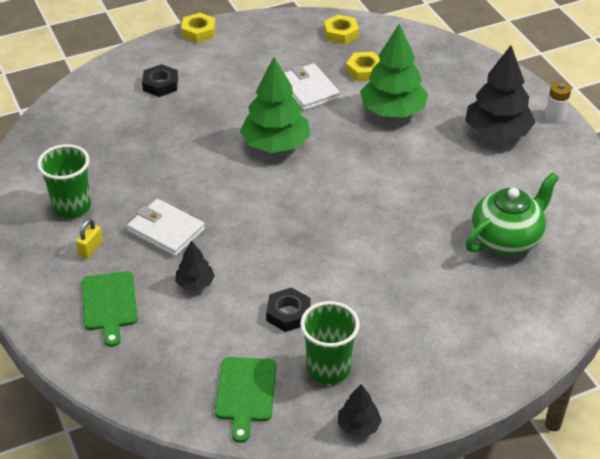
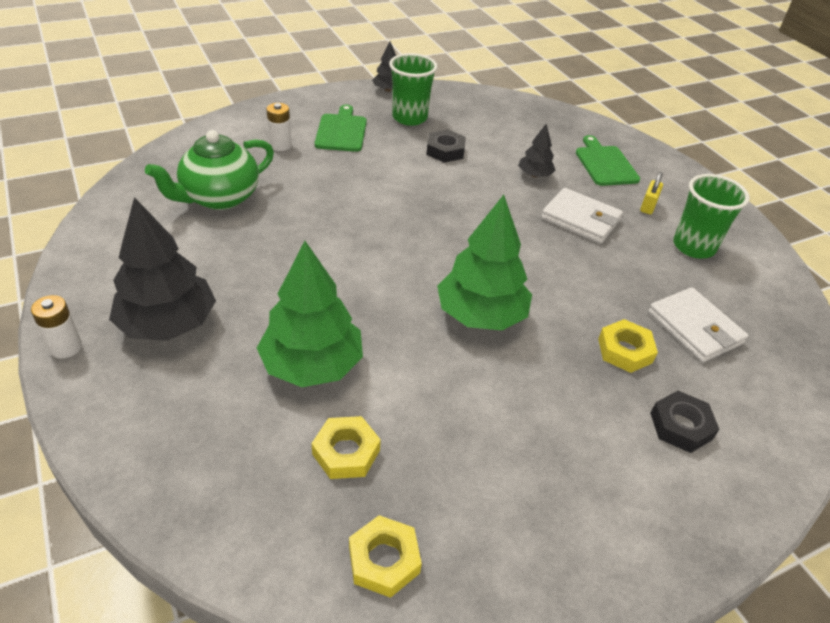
camera: 175 degrees right, 0 degrees up
(198, 31) = (671, 568): yellow nut -> yellow nut (625, 350)
(245, 393) = (473, 109): green cutting board -> green cutting board (341, 131)
(308, 90) = (442, 409): white wallet -> white wallet (694, 328)
(471, 311) = (280, 145): none -> white battery

